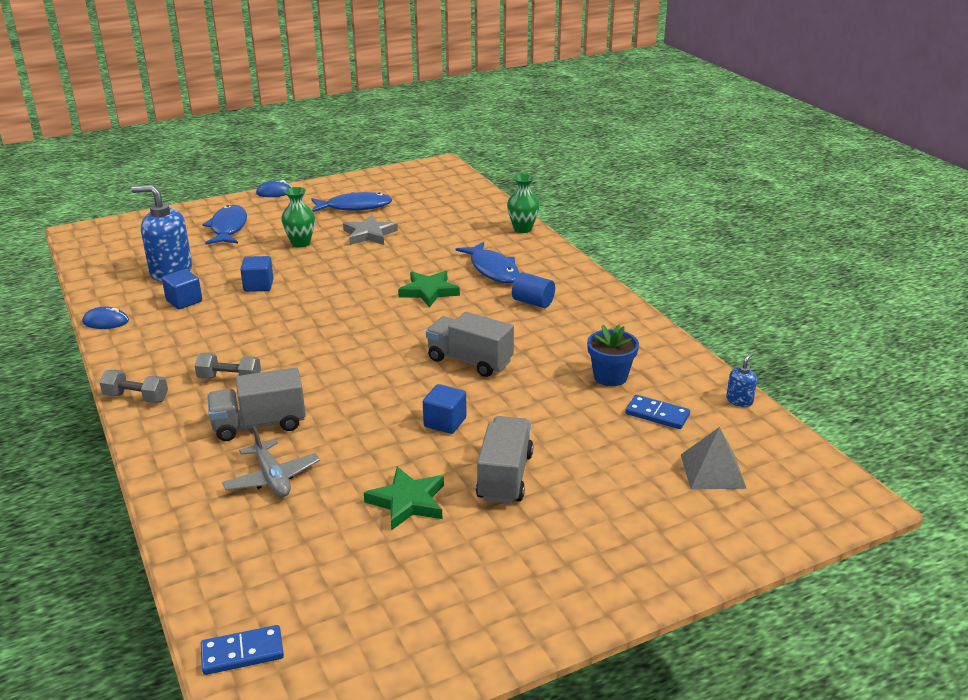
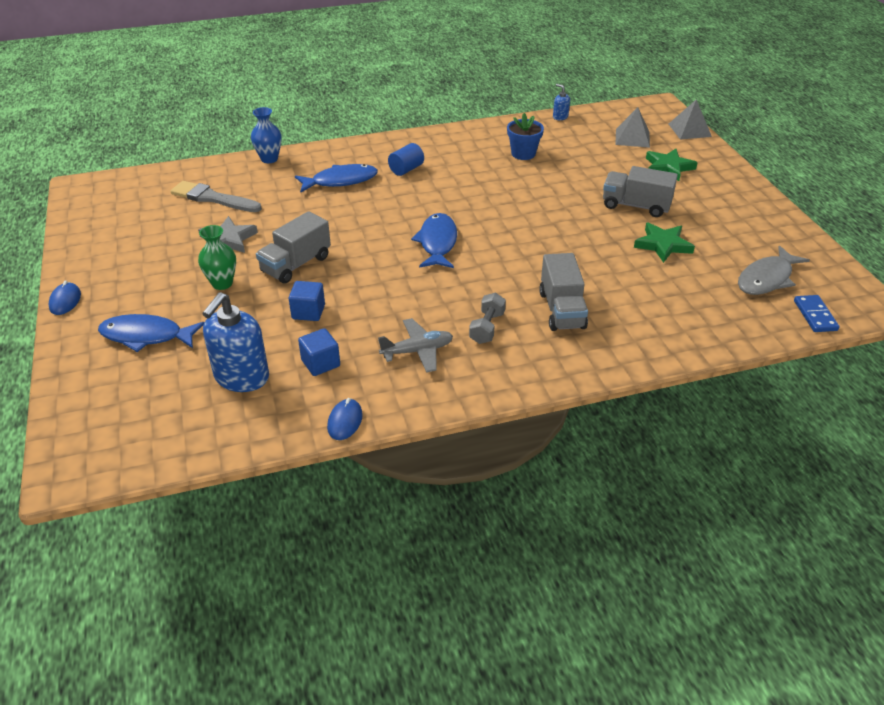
camera: 80 degrees left, 10 degrees up
(136, 398) = (507, 385): grey dumbbell -> none
(272, 478) = (635, 303): grey plane -> grey plane (417, 351)
(334, 605) = (767, 279): none -> grey fish
(355, 207) = (152, 245): blue fish -> blue fish (437, 243)
(429, 291) = (366, 215): green star -> green star (668, 167)
(438, 216) = (213, 198): none -> grey brush
(445, 422) = (570, 223): blue cube -> none
(469, 361) = (488, 205): grey truck -> grey truck (296, 264)
(522, 229) = (269, 159): green vase -> blue vase
(657, 414) = (571, 145): blue domino -> none
(780, 535) = (689, 130): none -> grey pyramid

